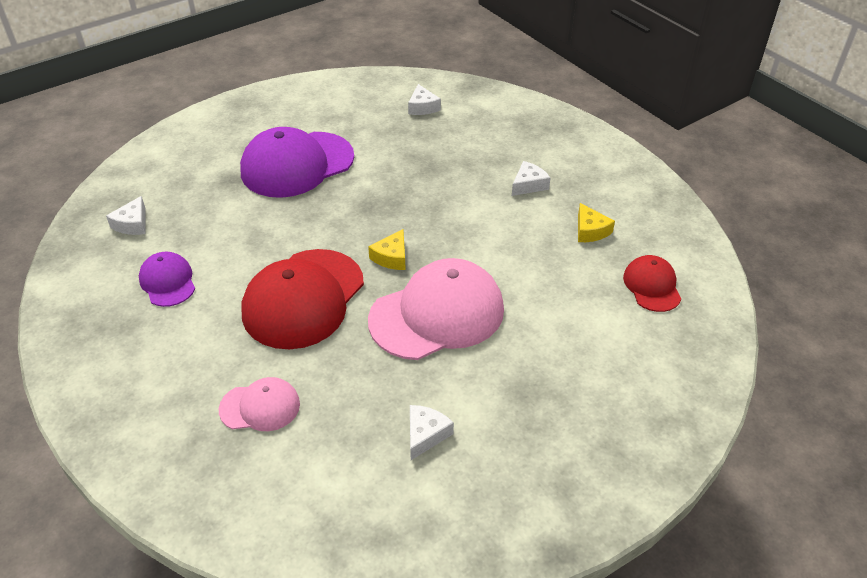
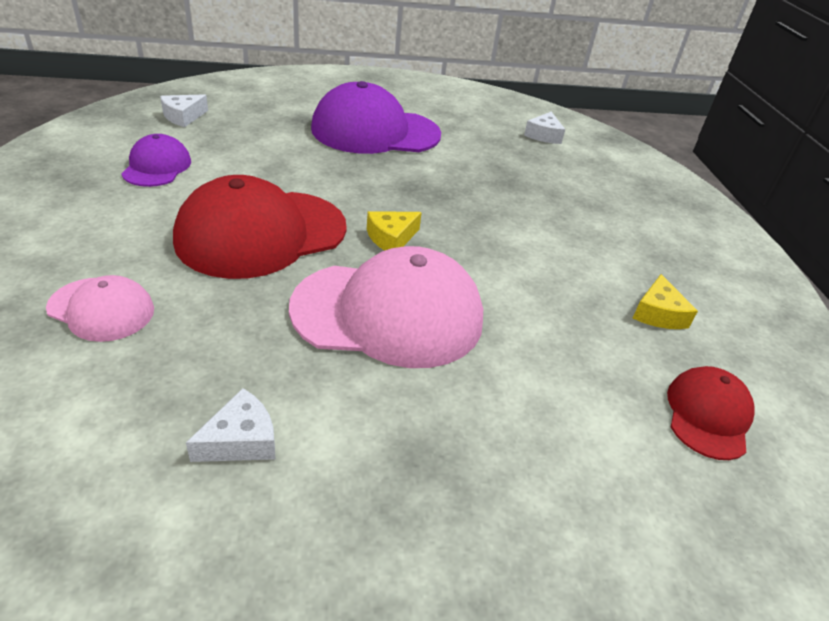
camera: 25 degrees right, 5 degrees down
(528, 185) = (610, 238): white cheese -> none

